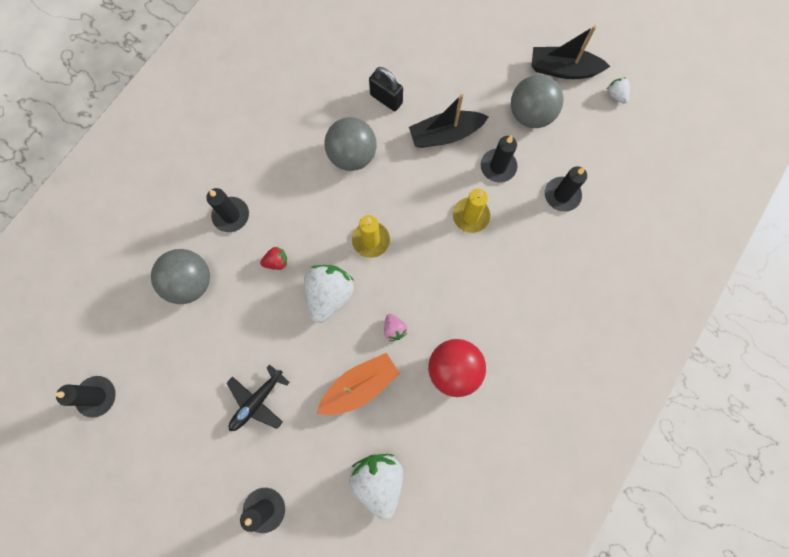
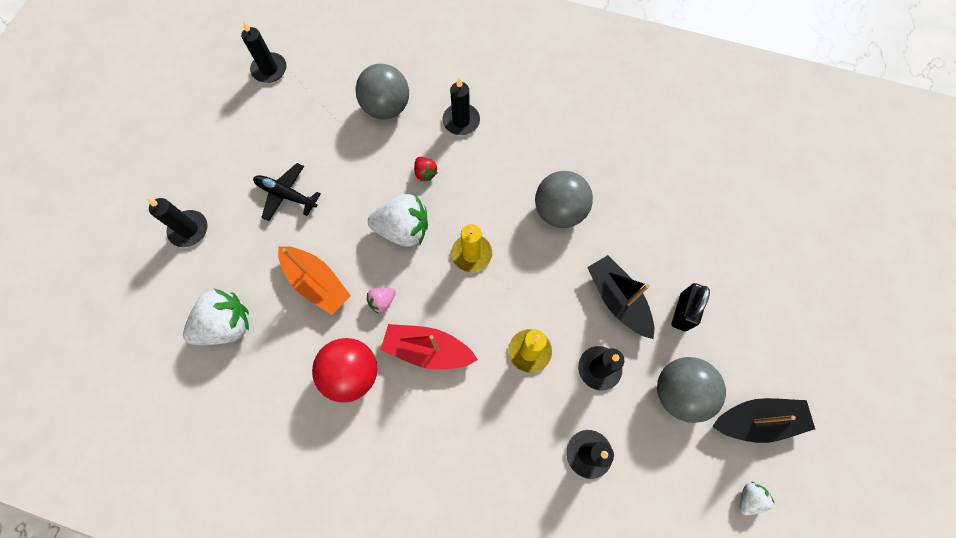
camera: 75 degrees right, 5 degrees down
(386, 99) = (637, 227): black padlock -> black padlock (683, 312)
(449, 299) = (428, 350): none -> red boat
(563, 70) = (756, 420): black boat -> black boat turned 90 degrees clockwise

